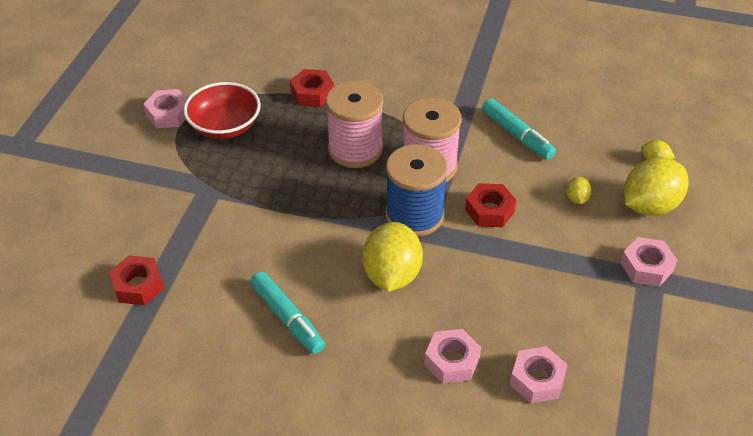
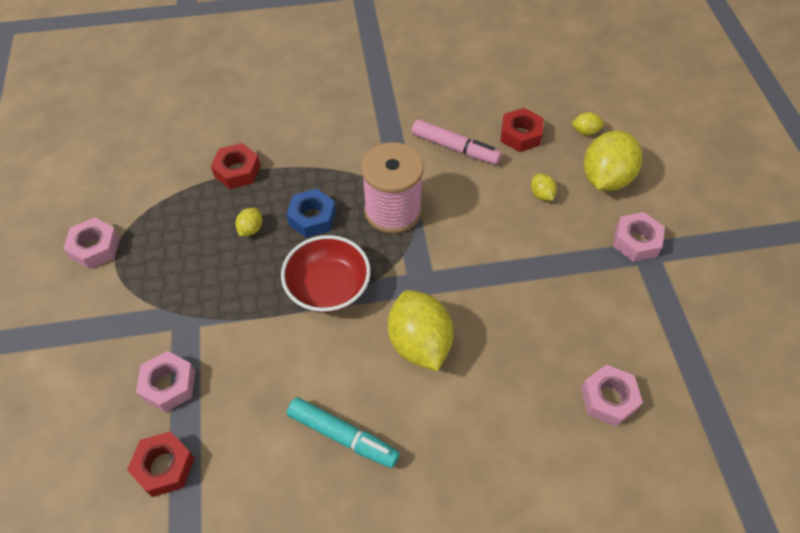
camera: 25 degrees left, 10 degrees up
(225, 126) = (164, 240): red bowl -> red bowl (328, 287)
(299, 141) = (251, 229): none -> yellow lemon
(355, 149) = (312, 218): pink spool -> blue nut
(414, 215) = (407, 269): blue spool -> none
(452, 361) = (524, 413): pink nut -> pink nut (169, 385)
(489, 210) = (472, 236): red nut -> red nut (520, 135)
(517, 135) = (455, 148): turquoise marker -> pink marker

